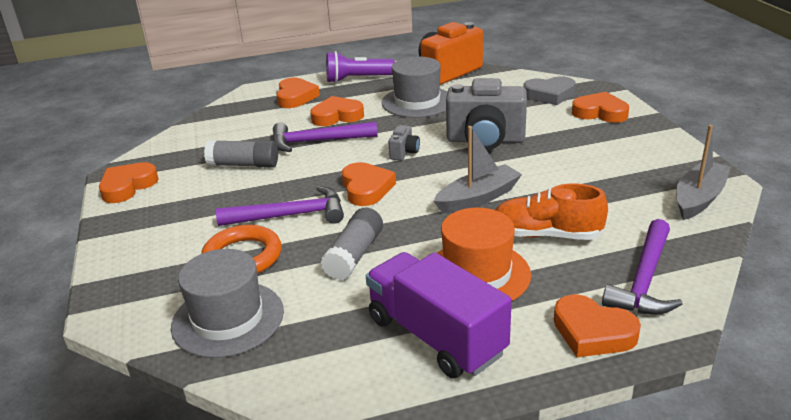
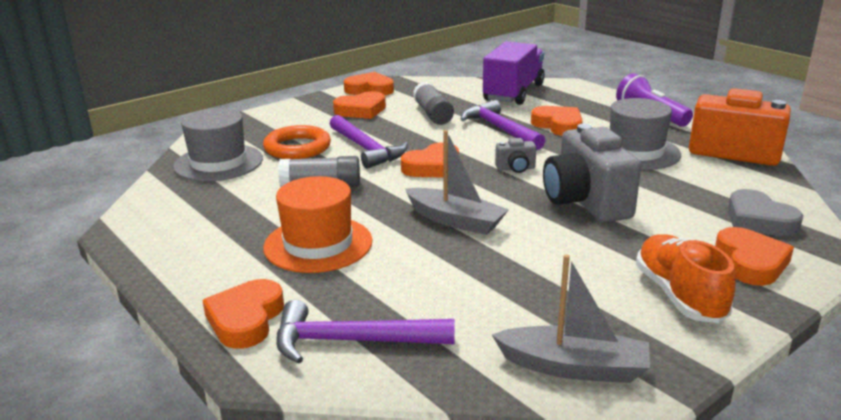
camera: 65 degrees right, 5 degrees down
(295, 97) = (576, 101): orange heart -> orange heart (361, 110)
(436, 336) = (218, 242): purple truck -> purple truck (513, 93)
(546, 235) = (409, 269): orange shoe -> orange shoe (679, 295)

